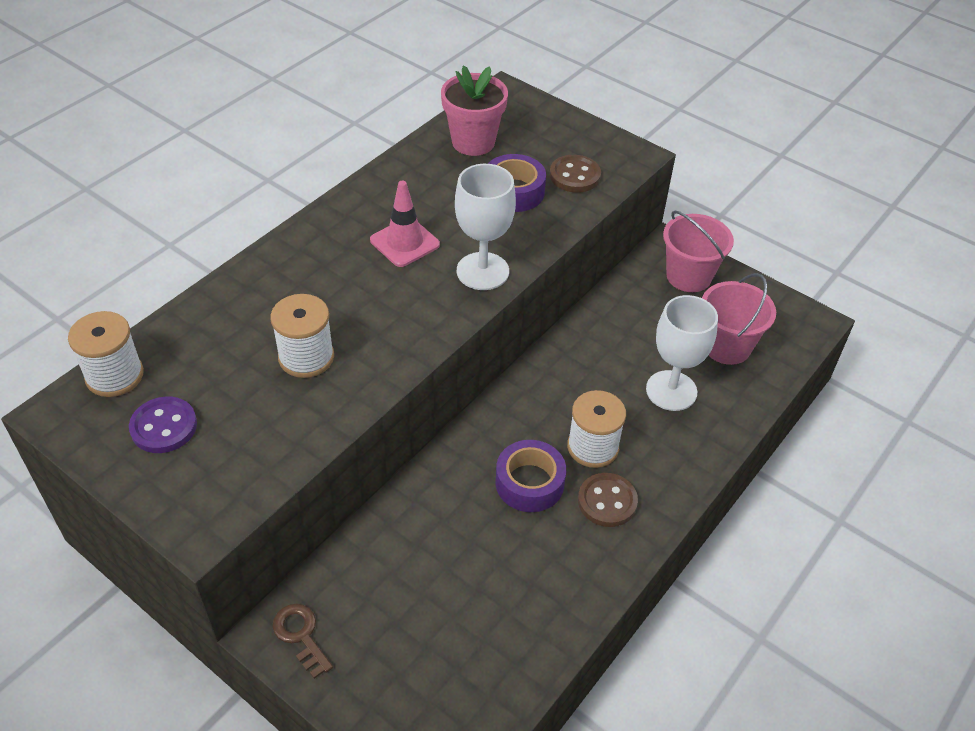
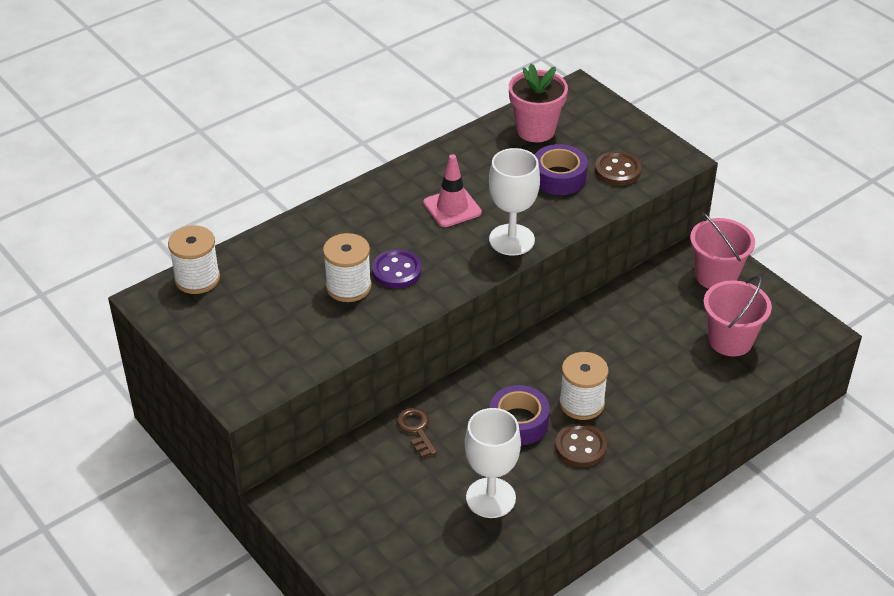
camera: 15 degrees right, 5 degrees down
(164, 427) = (227, 321): purple button -> purple button (396, 271)
(301, 635) = (304, 502): brown key -> brown key (416, 429)
(671, 391) = (666, 369): white goblet -> white goblet (490, 498)

